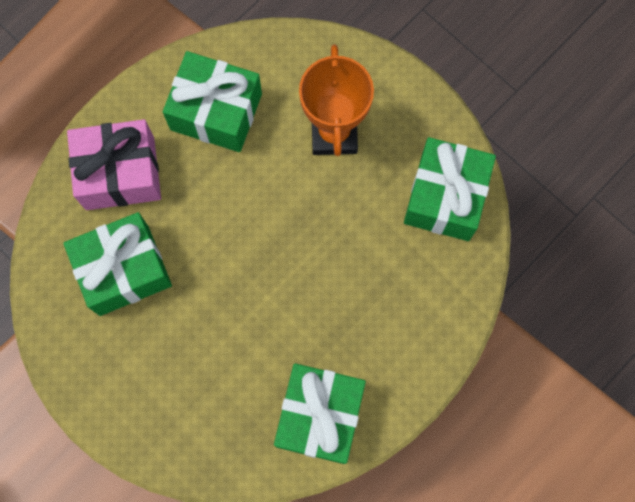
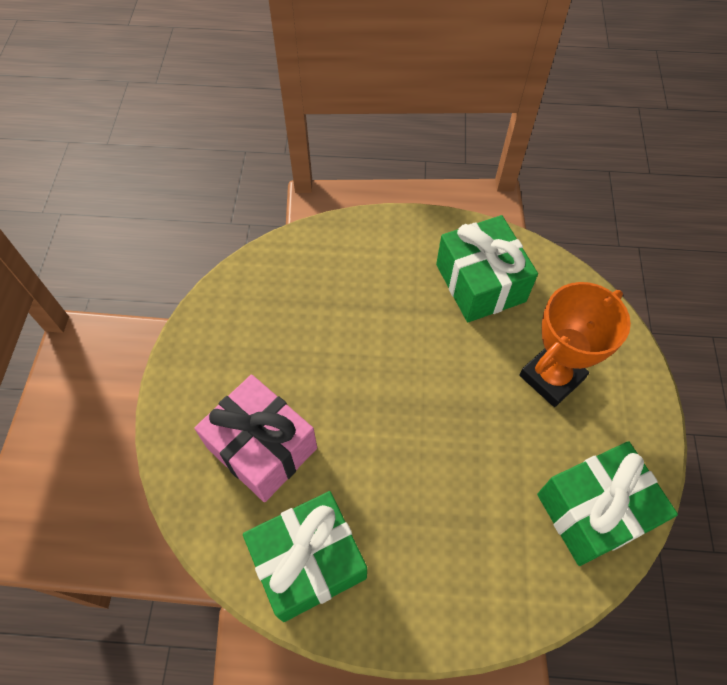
camera: 50 degrees right, 15 degrees down
(120, 173) = (372, 258): pink gift -> pink gift (262, 447)
(124, 270) = (303, 316): green gift -> none

